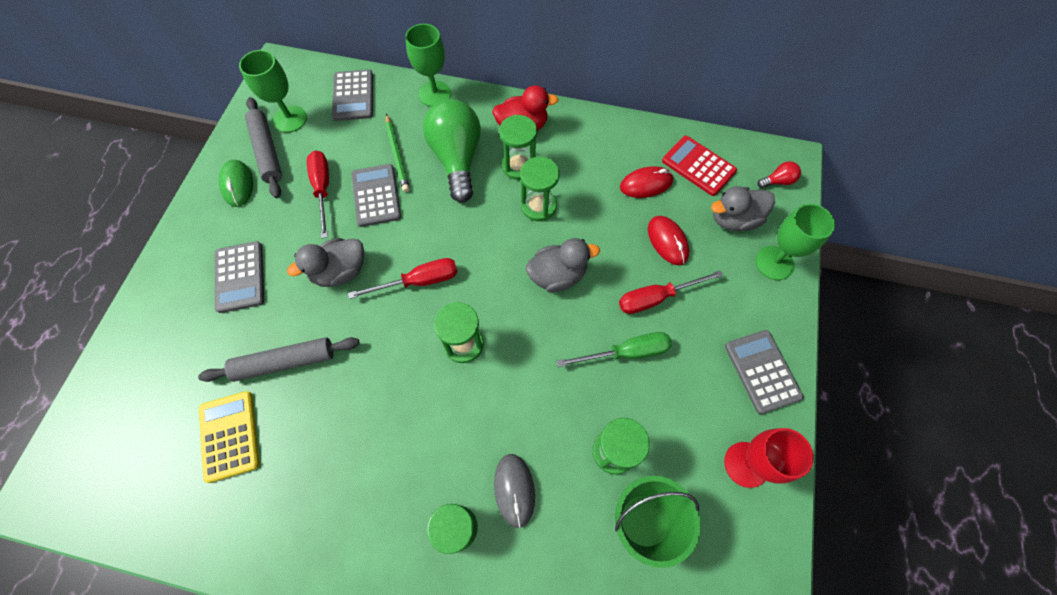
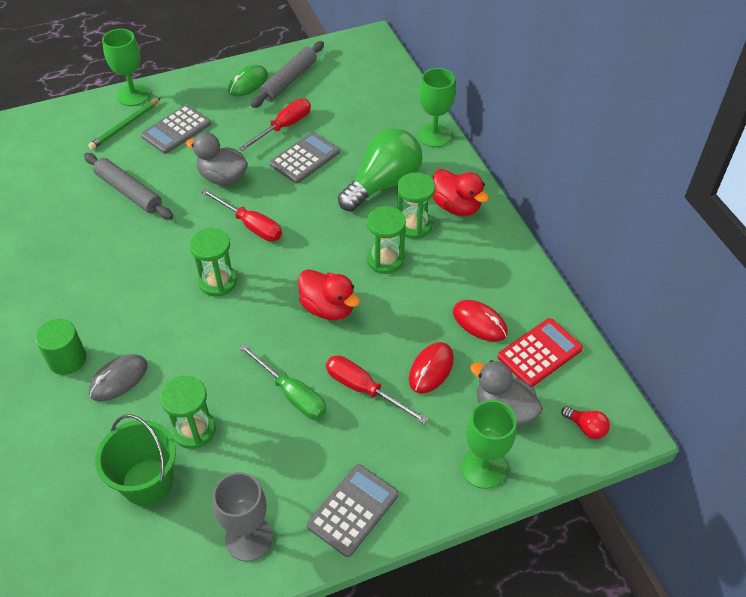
camera: 55 degrees right, 15 degrees down
(229, 436) = (57, 197): yellow calculator -> none
(290, 119) = (328, 74): green goblet -> green goblet (133, 95)
(353, 96) = (384, 93): grey calculator -> none
(397, 155) = (353, 148): green pencil -> green pencil (125, 125)
(557, 275) = (328, 308): grey duck -> red duck
(698, 166) = (539, 353): red calculator -> red calculator turned 45 degrees clockwise
(746, 464) = (249, 538): red goblet -> grey goblet

